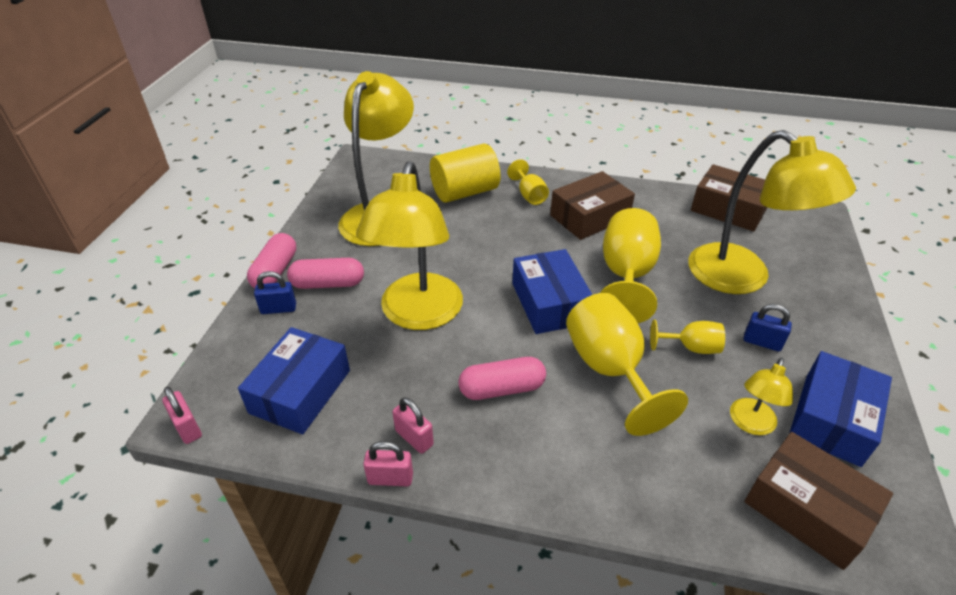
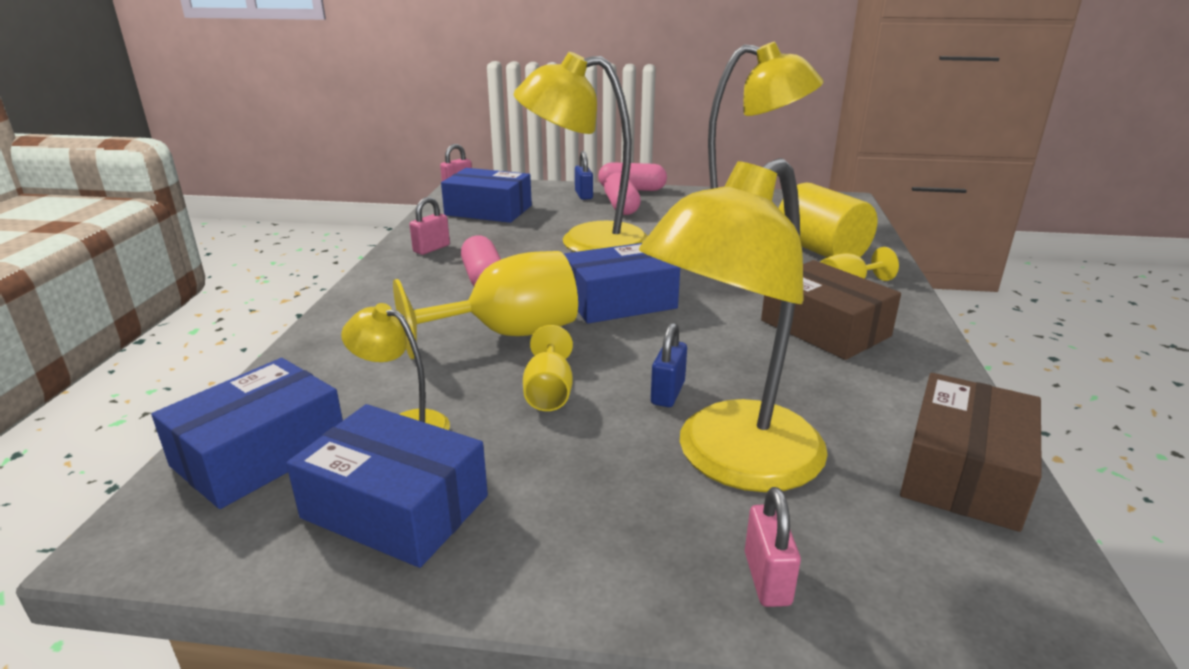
camera: 85 degrees right, 15 degrees down
(390, 478) = (393, 243): pink padlock -> pink padlock (767, 578)
(626, 275) = (693, 351): yellow goblet -> none
(762, 342) = (565, 459): blue padlock -> blue padlock (667, 393)
(807, 509) = (260, 453): brown box -> blue box

